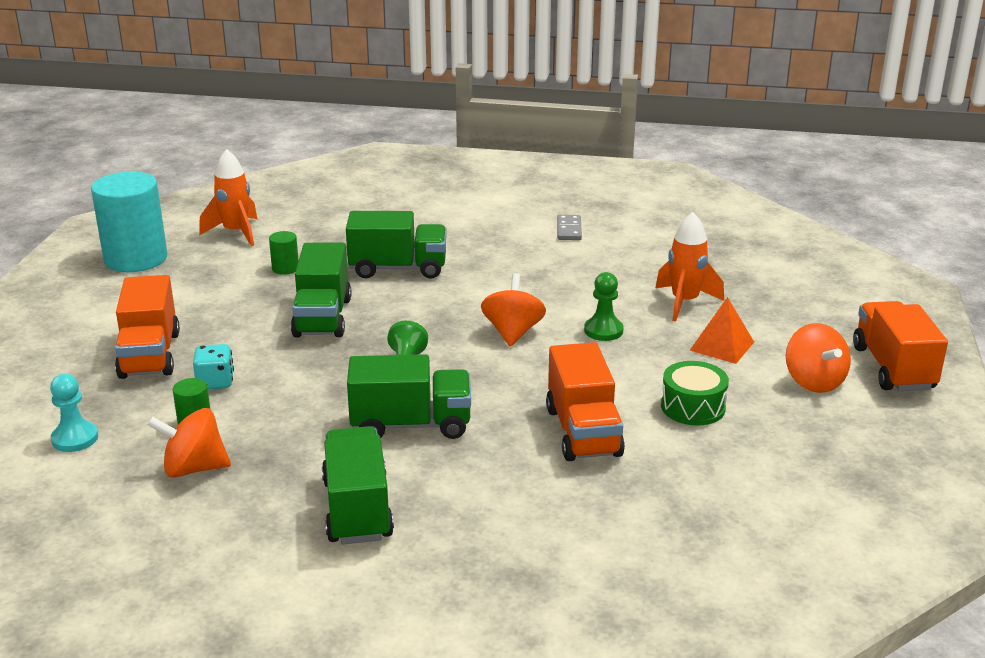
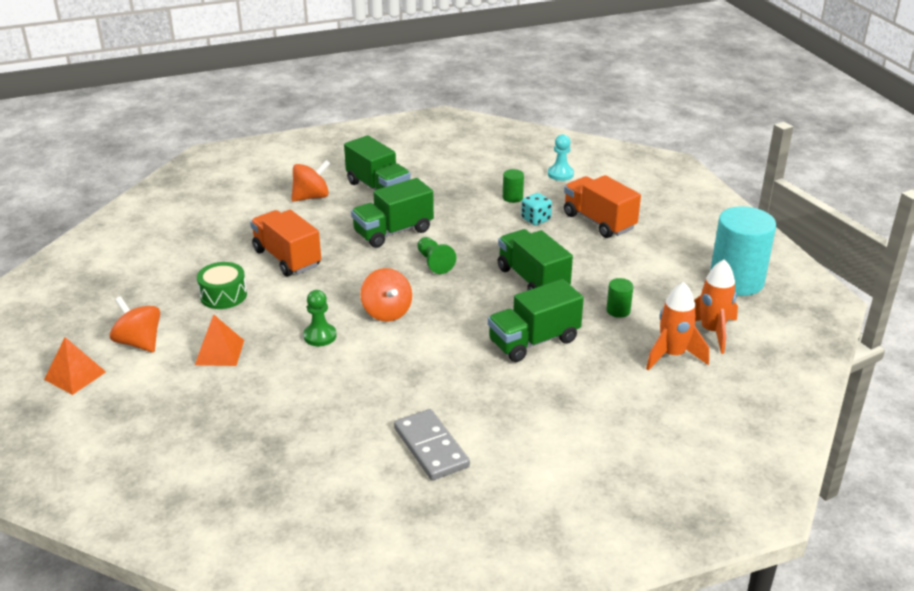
camera: 150 degrees right, 5 degrees up
(194, 468) = (481, 180): orange spinning top -> orange spinning top (311, 197)
(569, 230) = (431, 447): grey domino -> grey domino, size x1.63
(684, 302) = (268, 388): orange rocket -> orange rocket (672, 355)
(893, 368) = (75, 375): orange truck -> orange pyramid

